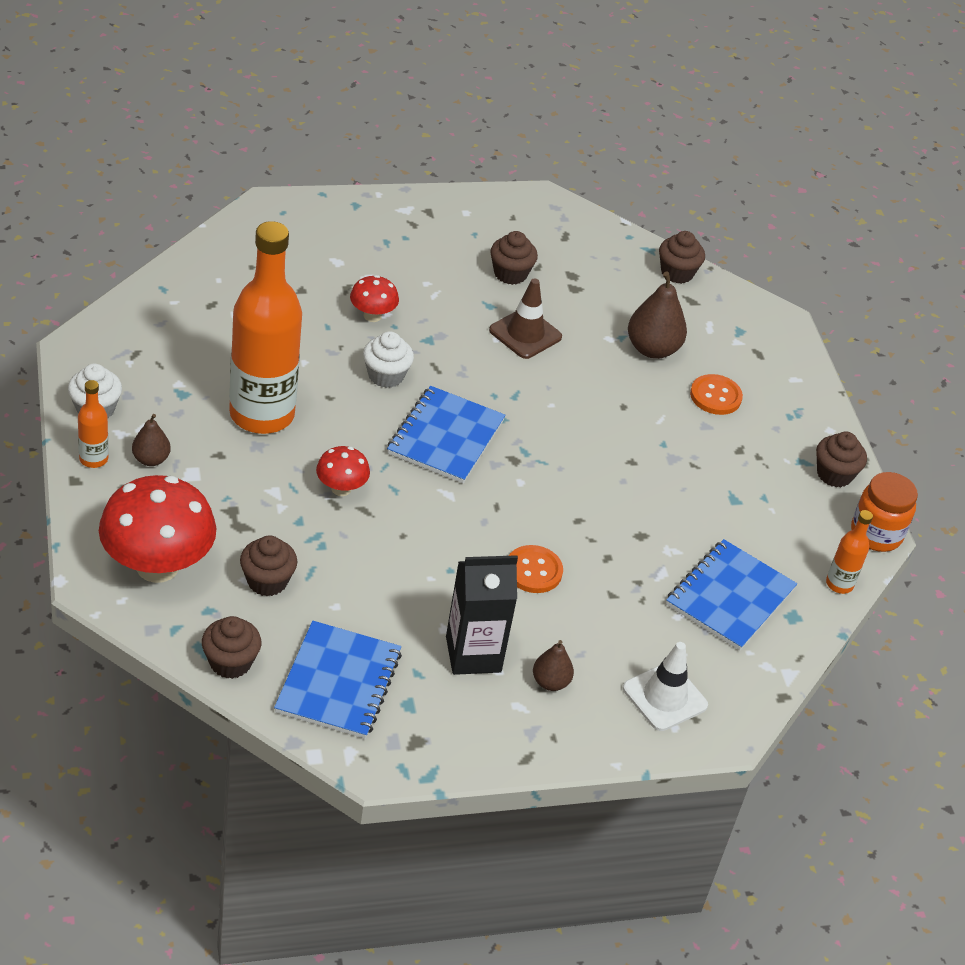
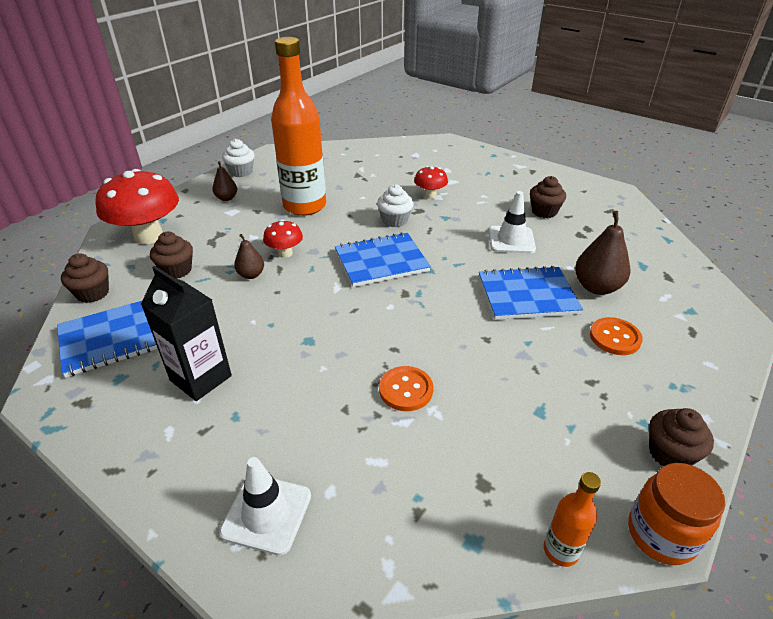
camera: 55 degrees right, 5 degrees down
(93, 459) = (206, 187): orange bottle -> none
(525, 334) = (511, 240): brown traffic cone -> white traffic cone
(533, 571) = (317, 358): orange button -> orange button (406, 390)
(550, 682) = (212, 433): brown pear -> brown pear (251, 275)
(677, 273) = (675, 258): brown cupcake -> none
(729, 597) = (435, 479): blue notebook -> blue notebook (527, 295)

